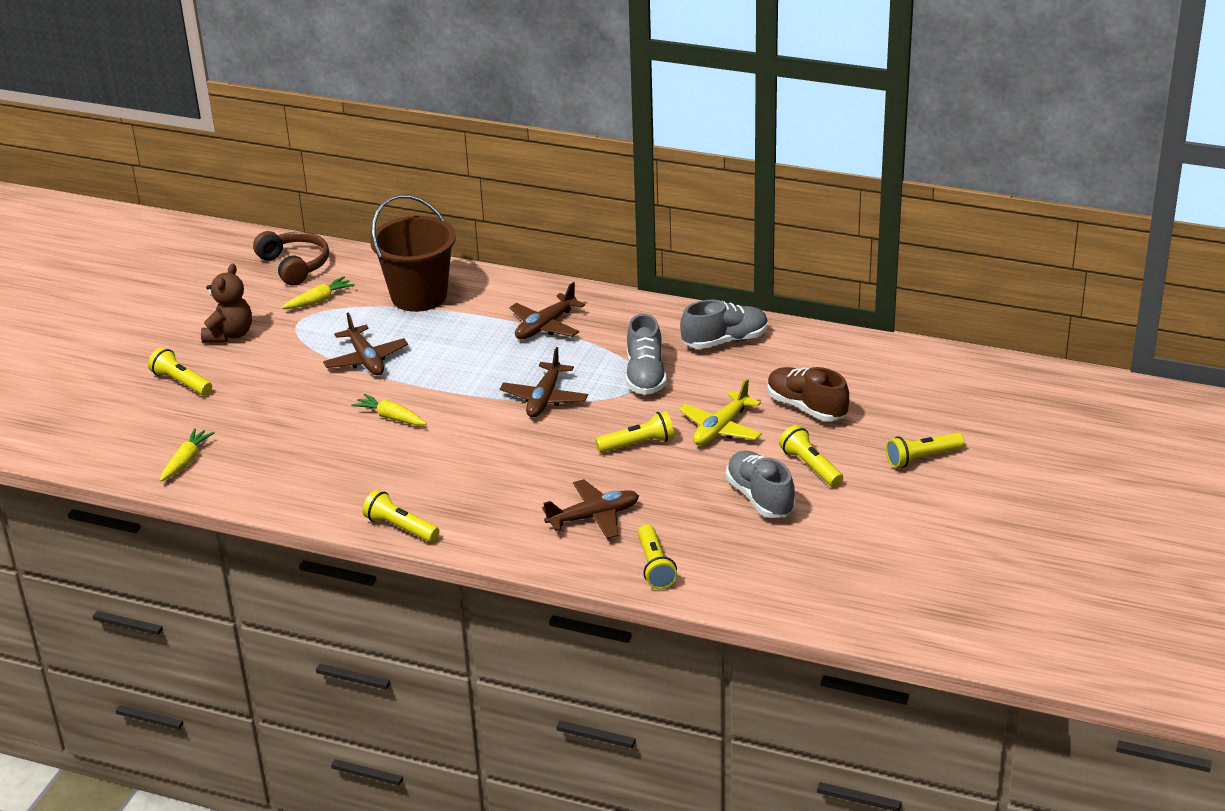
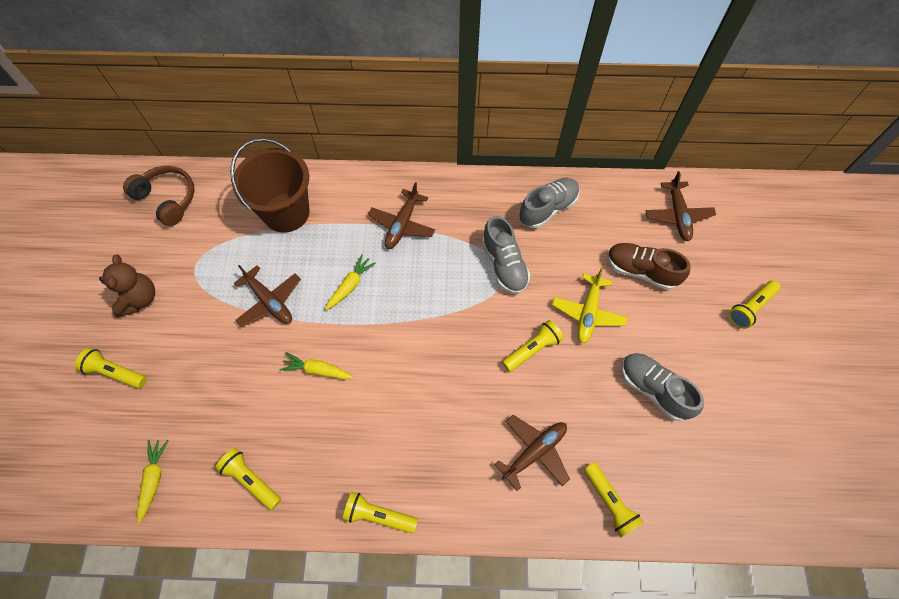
camera: 20 degrees left, 30 degrees up
(319, 300) = (203, 237): yellow carrot -> yellow carrot (350, 285)
(544, 398) = (436, 312): brown plane -> brown plane (677, 215)
(810, 466) = (674, 340): yellow flashlight -> yellow flashlight (251, 480)

